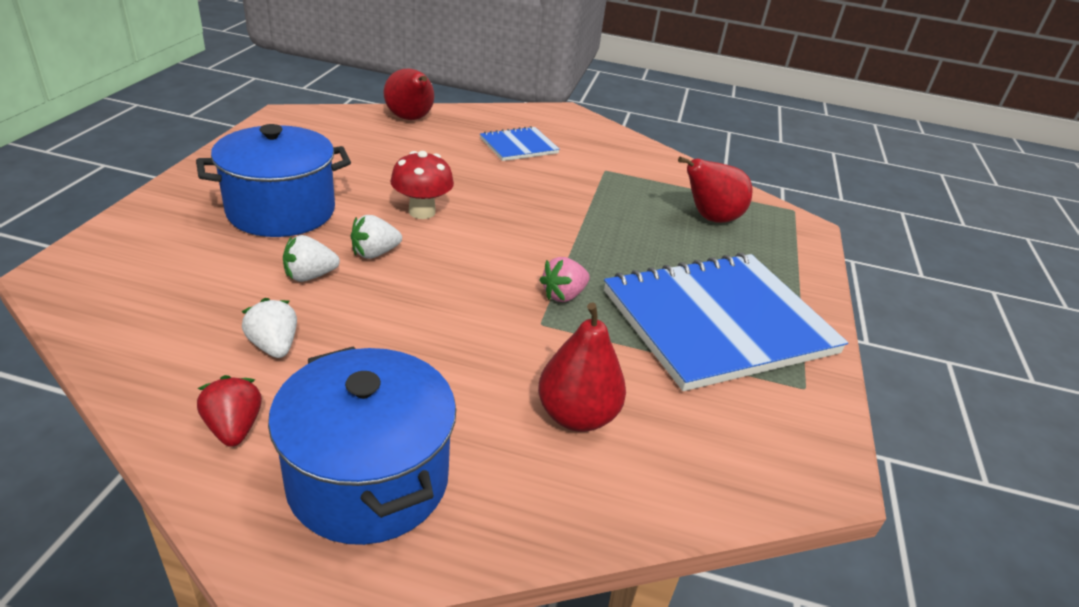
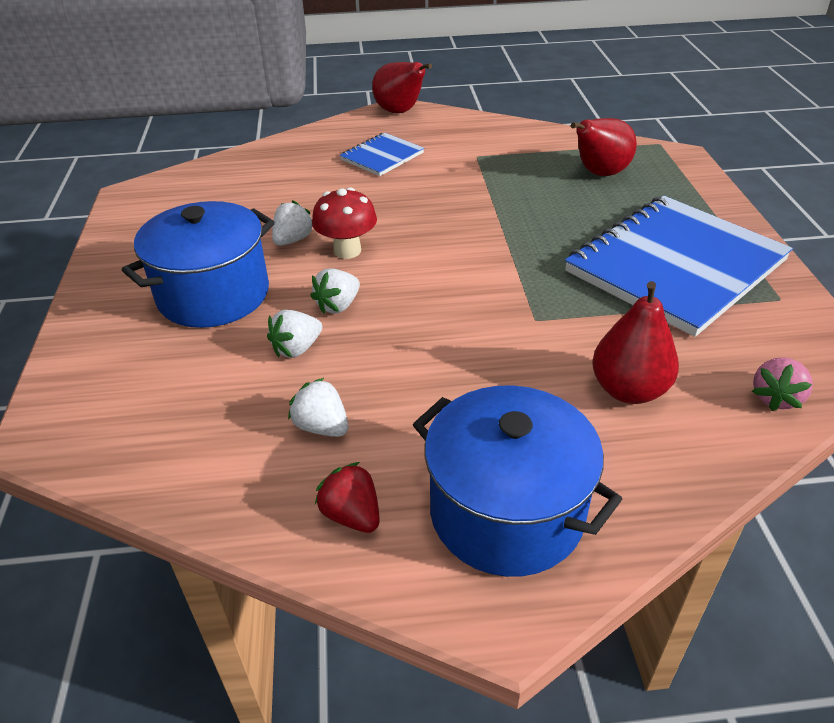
camera: 15 degrees left, 5 degrees up
(383, 189) = (293, 240): none -> white strawberry
(410, 119) = (258, 160): red pear -> red pear (400, 112)
(563, 295) = (534, 287): pink strawberry -> pink strawberry (775, 397)

